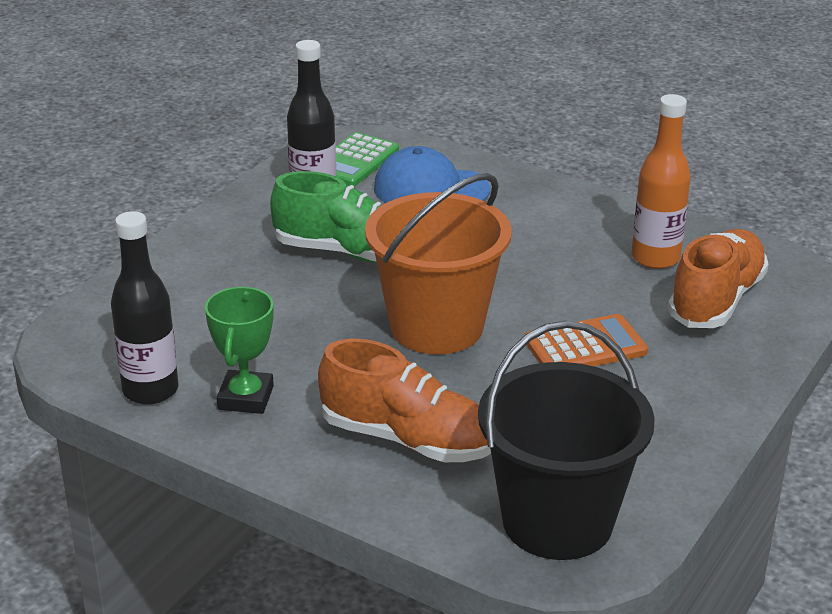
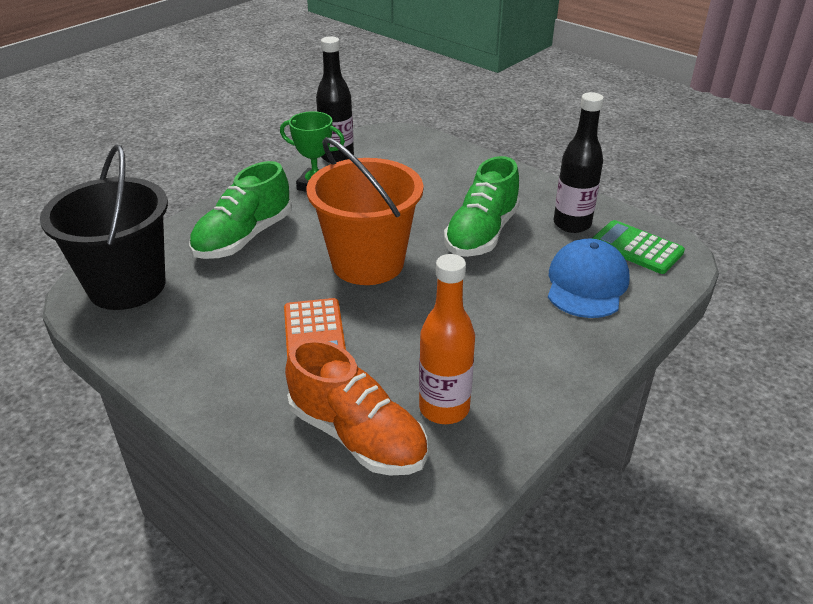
camera: 100 degrees right, 5 degrees up
(408, 439) = (243, 238): orange shoe -> green shoe

